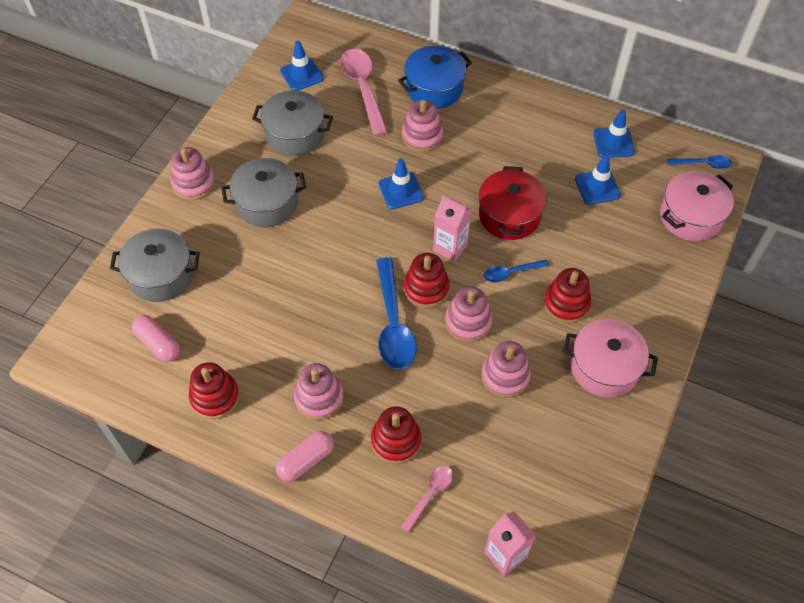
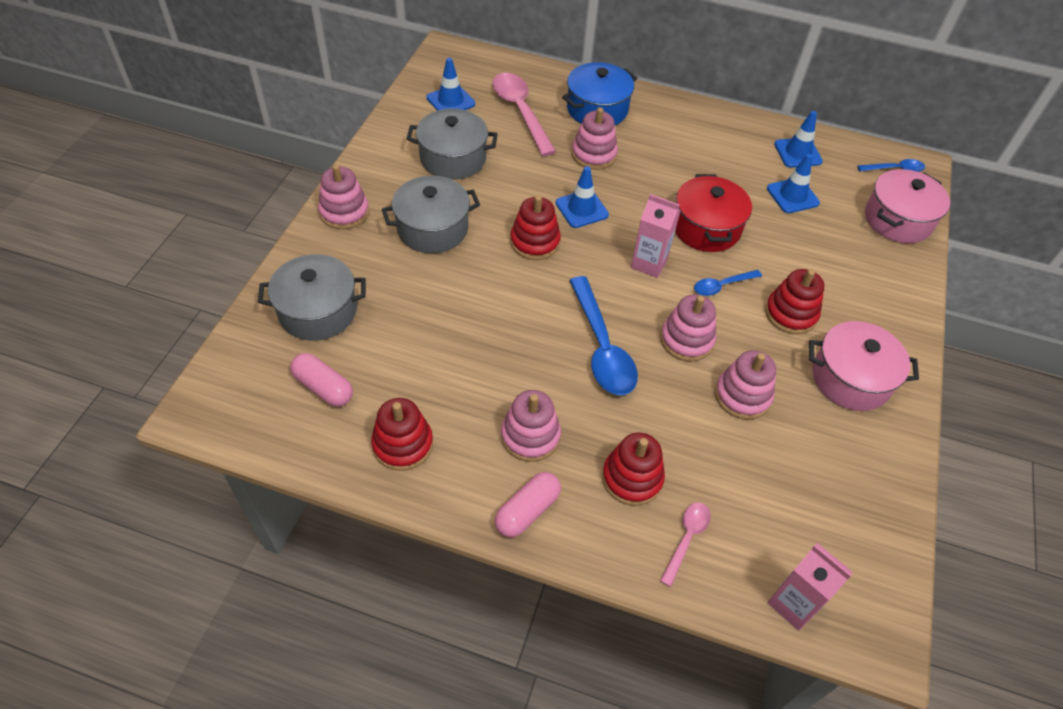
camera: 10 degrees left, 5 degrees down
(426, 288) = (631, 307): red stacking toy -> red stacking toy (535, 242)

